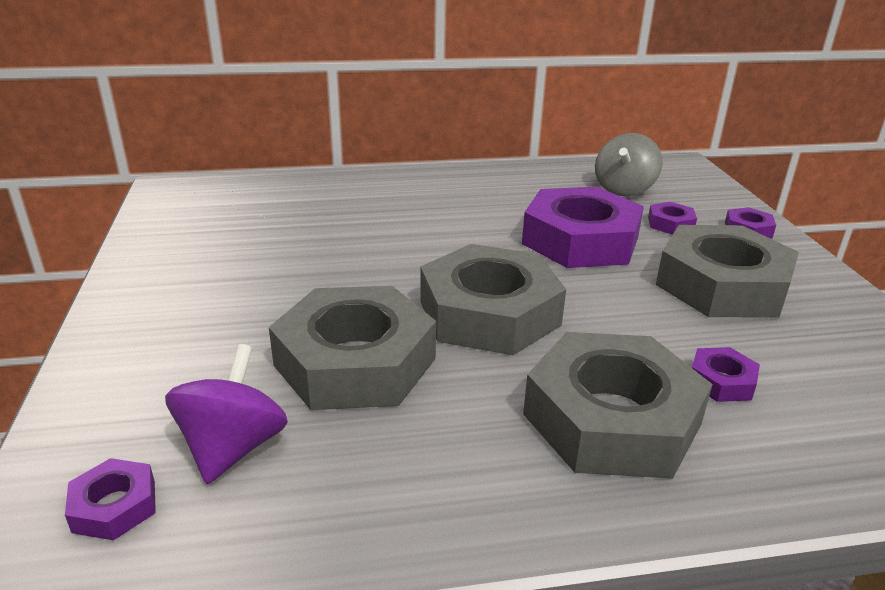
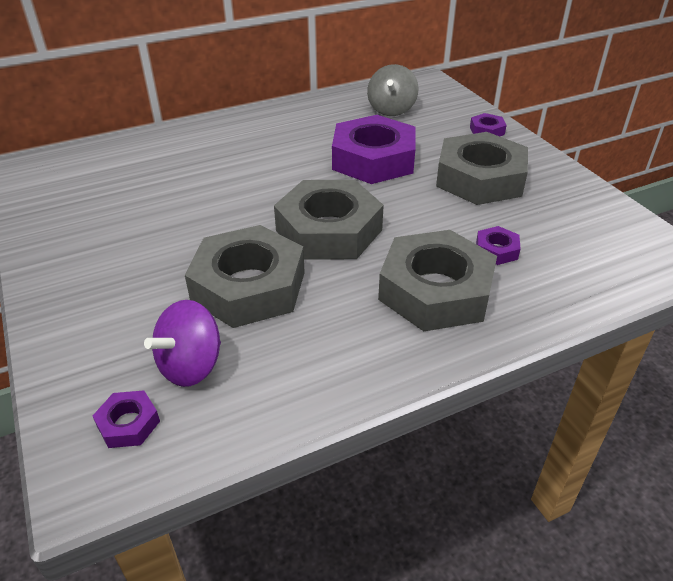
camera: 15 degrees left, 10 degrees up
(233, 447) = (191, 366): purple spinning top -> purple spinning top turned 135 degrees counterclockwise
(670, 224) = (433, 134): purple nut -> none

